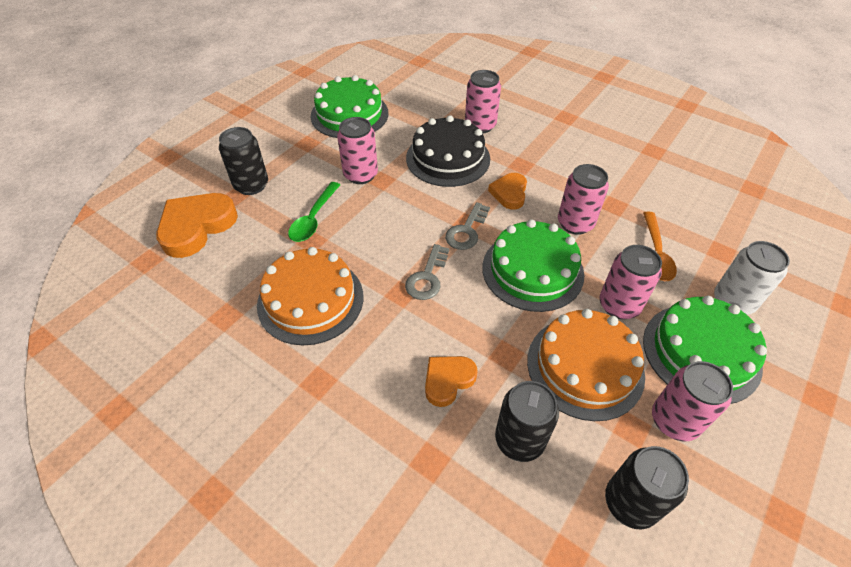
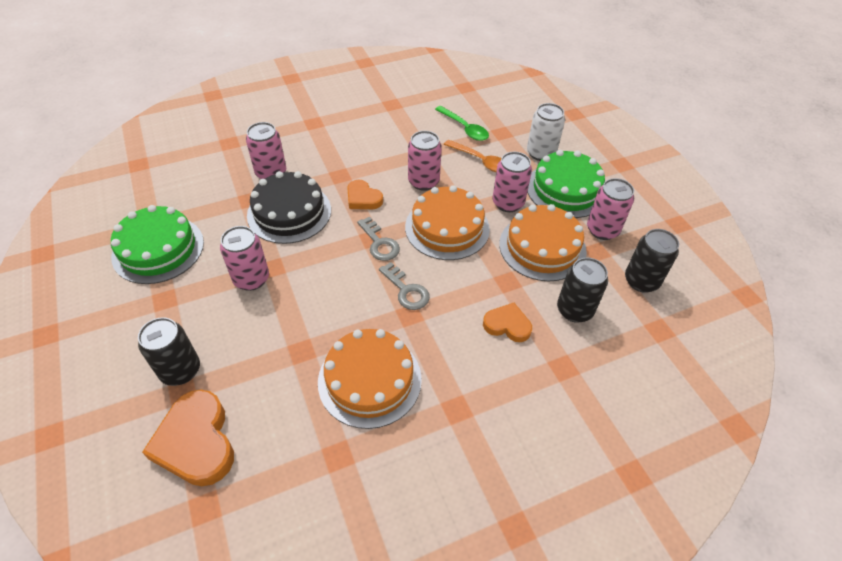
camera: 60 degrees left, 0 degrees up
(314, 218) = (275, 337): green spoon -> green spoon (464, 128)
(448, 380) = (507, 325): orange heart -> orange heart turned 120 degrees clockwise
(532, 270) = (447, 228): green cake -> orange cake

